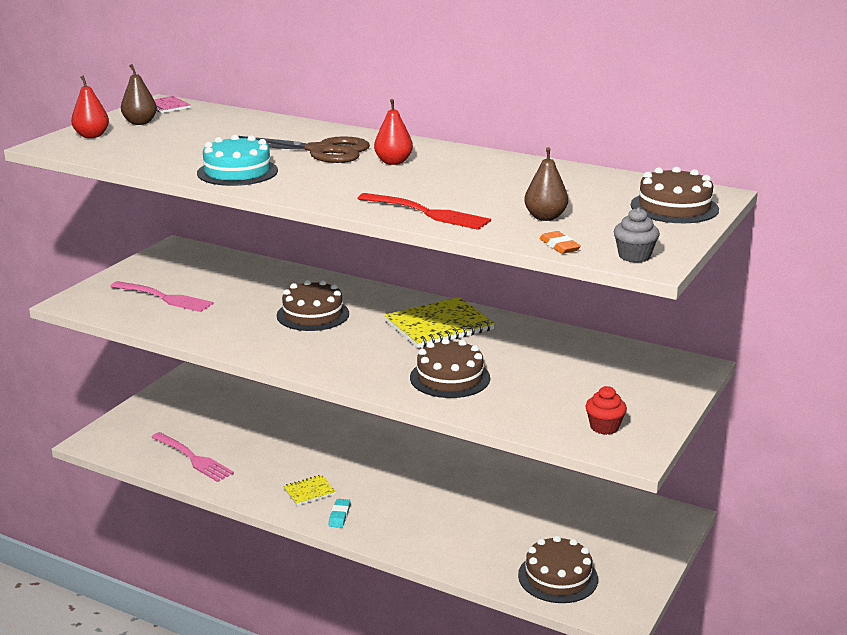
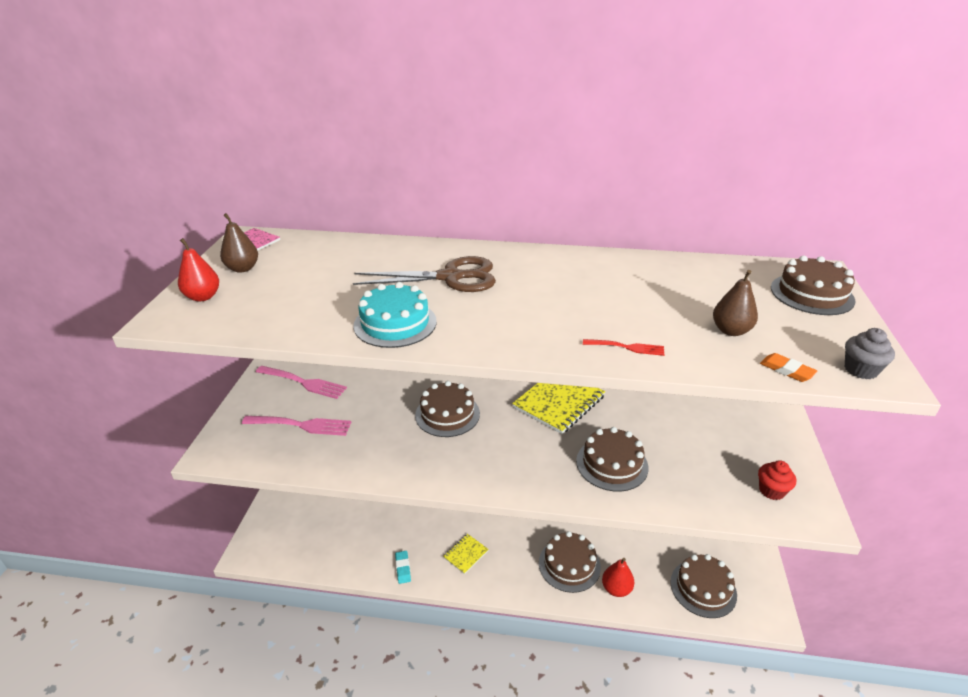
camera: 20 degrees left, 10 degrees up
(193, 458) = (350, 545): pink fork -> pink fork (303, 383)
(339, 515) = (504, 574): turquoise eraser -> turquoise eraser (403, 568)
(393, 162) = (529, 280): red pear -> red pear (616, 589)
(417, 524) = (569, 564): none -> brown cake
(427, 213) = (627, 347): red fork -> red fork, size x0.56

